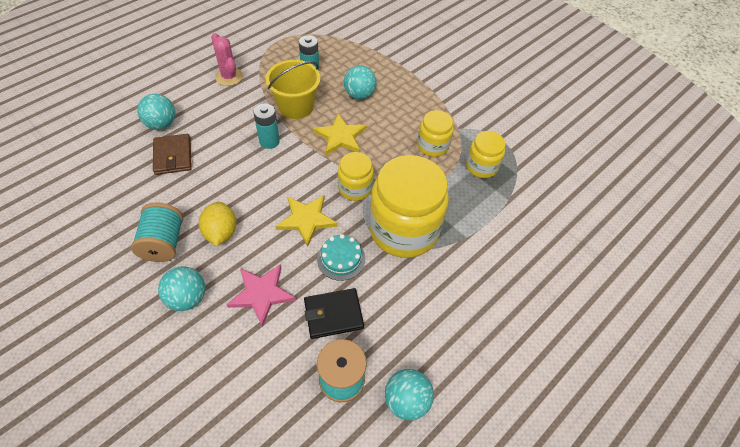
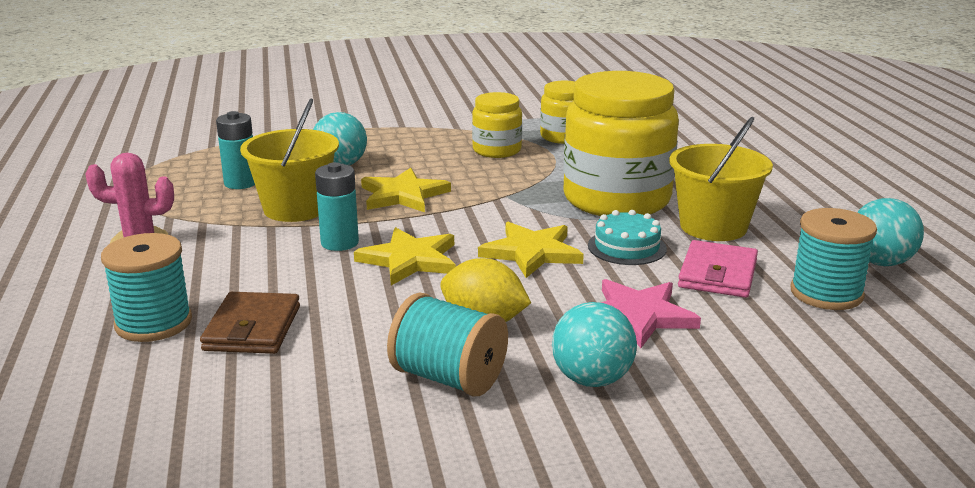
camera: 55 degrees left, 30 degrees down
(161, 124) = (153, 323): turquoise ball -> turquoise spool
(173, 156) = (252, 328): brown wallet -> brown wallet turned 75 degrees clockwise
(268, 175) = (410, 260): none -> yellow star
(333, 315) = (718, 274): black wallet -> pink wallet
(355, 188) = (511, 209): yellow jar -> none
(398, 292) = (713, 227): none -> yellow bucket

